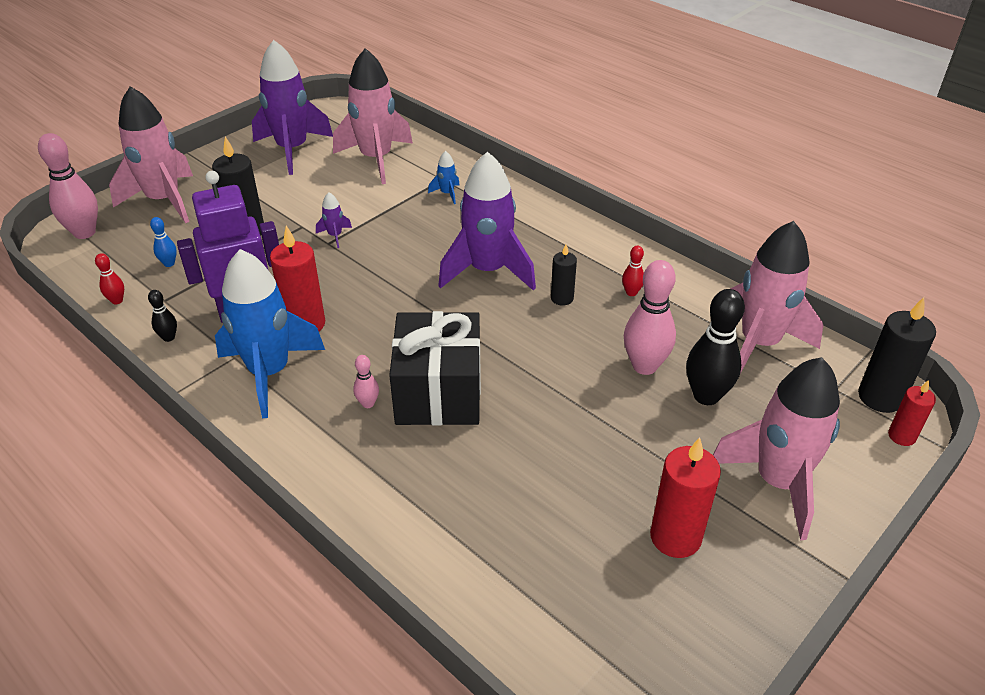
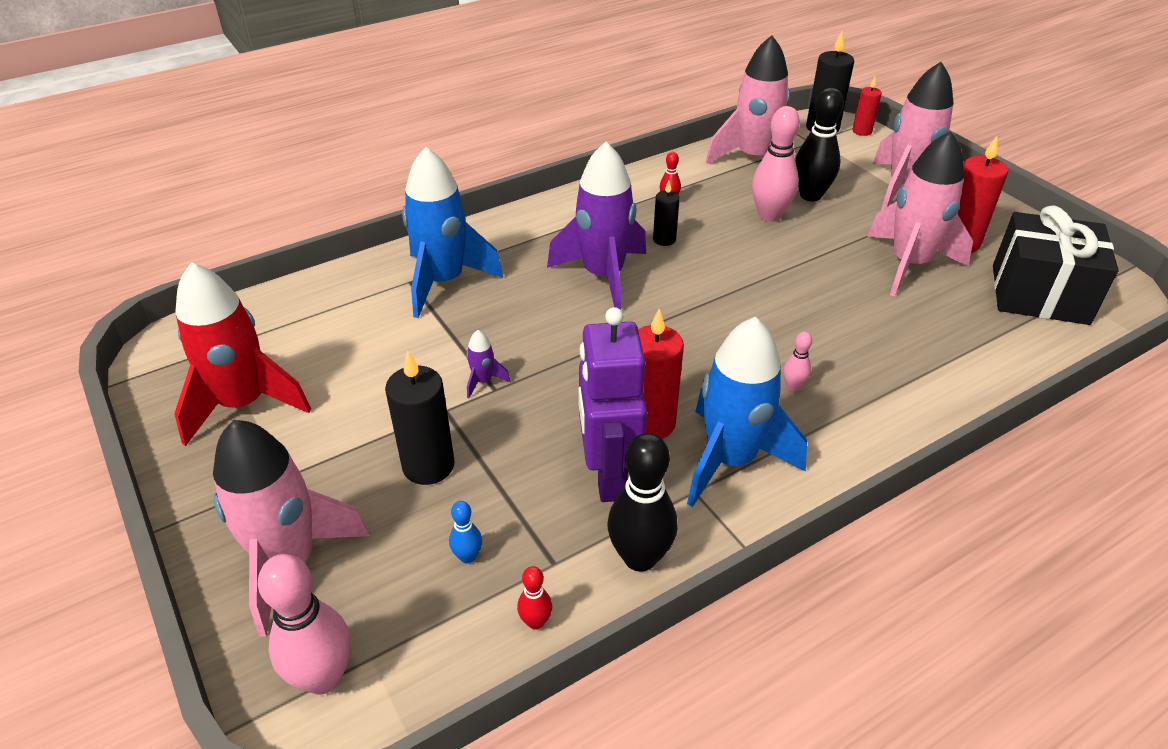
camera: 75 degrees left, 0 degrees up
(169, 337) = (640, 557): black bowling pin -> black bowling pin, size x2.08
(292, 150) = (244, 404): purple rocket -> red rocket
(376, 159) = (328, 327): pink rocket -> pink rocket (909, 264)
(438, 392) = (784, 336): black gift -> black gift (1039, 294)
(447, 194) = (444, 282): blue rocket -> blue rocket, size x2.49

